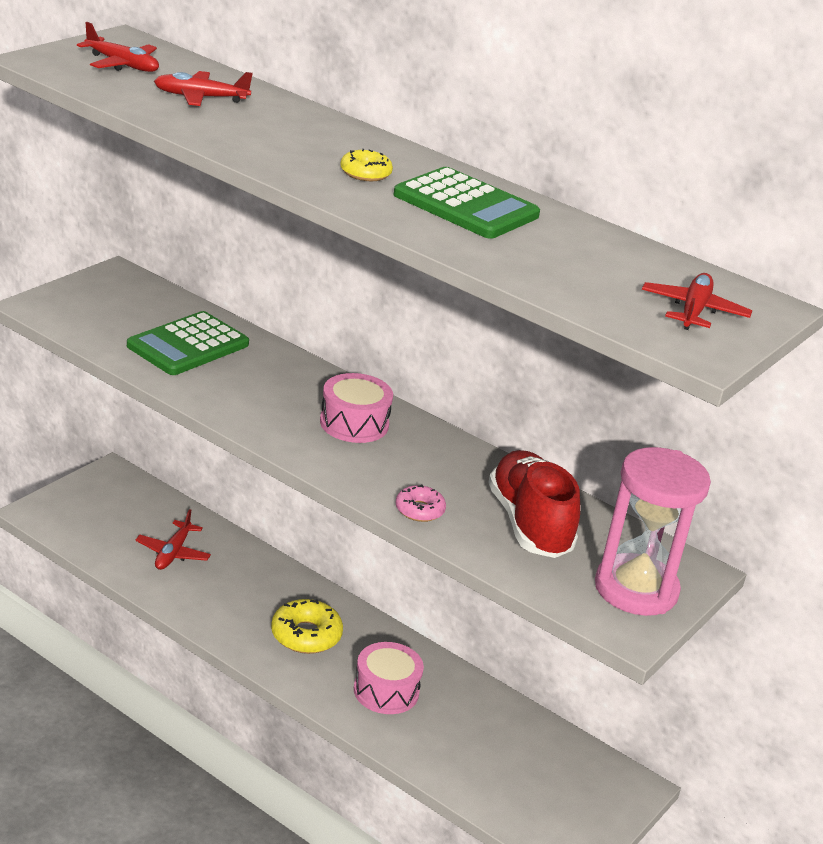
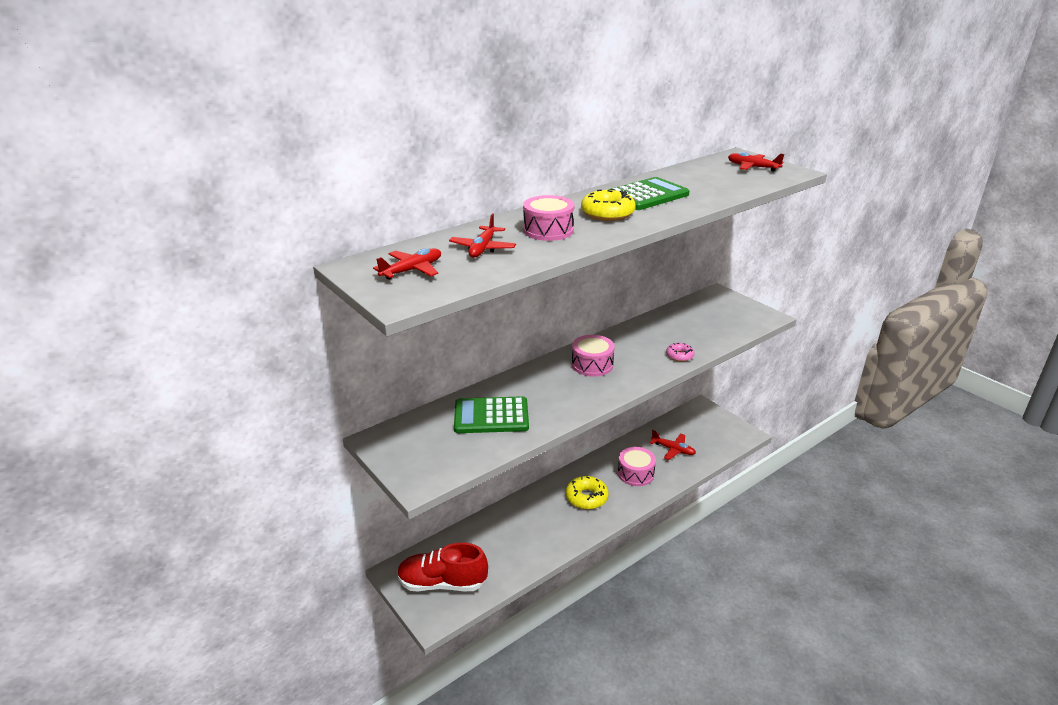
camera: 70 degrees left, 0 degrees up
(173, 553) = (497, 548): red plane -> red plane (673, 449)
(188, 345) = (491, 416): green calculator -> green calculator turned 120 degrees clockwise
(279, 134) = (548, 230): none -> pink drum
(365, 173) = (607, 213): yellow donut -> yellow donut, size x1.66
(529, 524) = (687, 327): red shoe -> red shoe (442, 583)
(636, 589) = (736, 309): pink hourglass -> none

